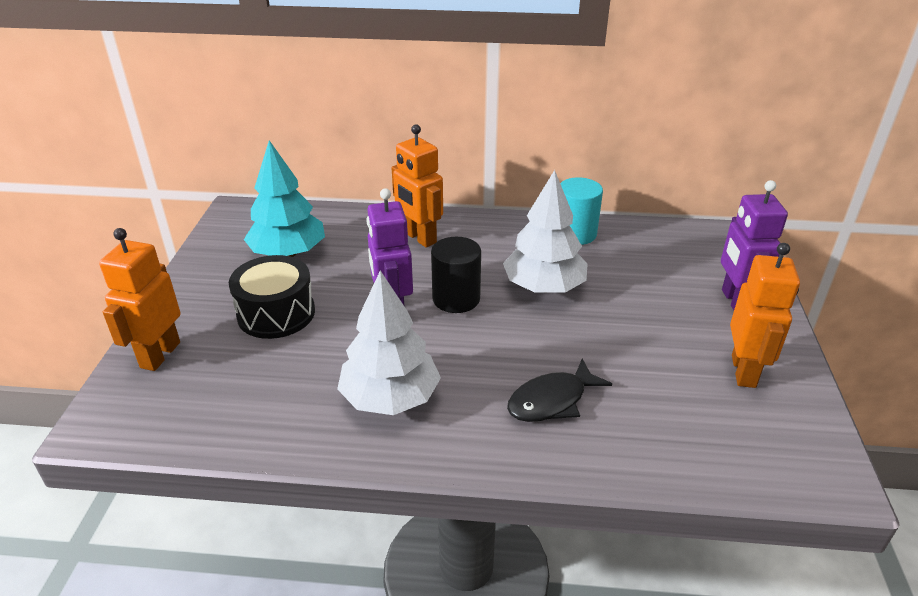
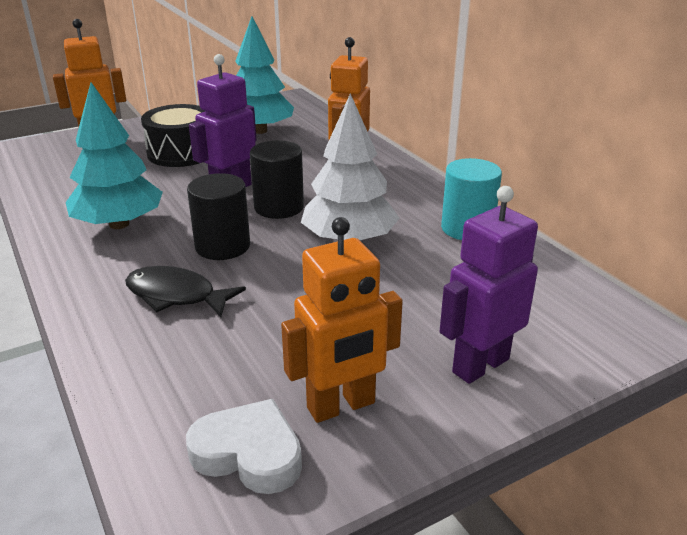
camera: 55 degrees right, 5 degrees down
(390, 397) = (119, 224): white tree -> turquoise tree
(493, 350) = (222, 246): none -> black cylinder
(770, 428) = (249, 453): none -> white heart

